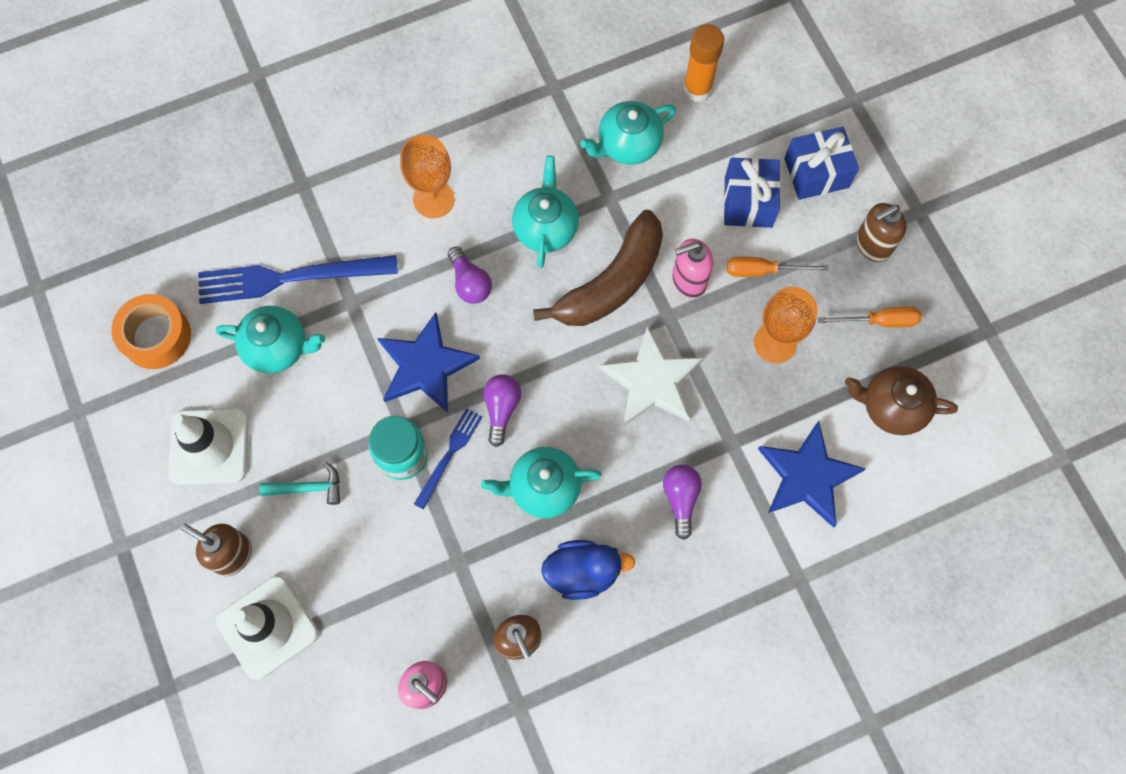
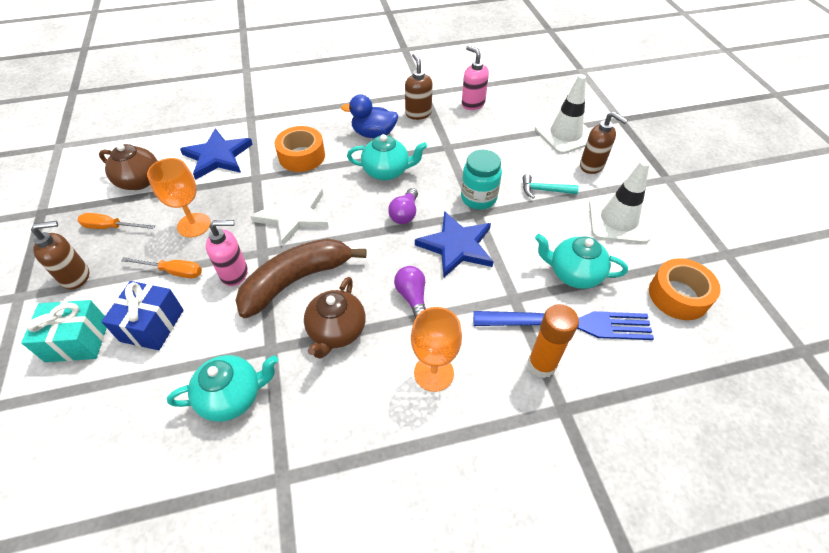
camera: 170 degrees left, 20 degrees down
(449, 455) = (446, 195): blue fork -> none
(545, 227) = (336, 331): turquoise teapot -> brown teapot
(681, 499) = (302, 156): purple light bulb -> orange tape
(697, 89) = (133, 447): orange glue stick -> orange glue stick (541, 365)
(816, 173) = (77, 341): blue gift -> turquoise gift

